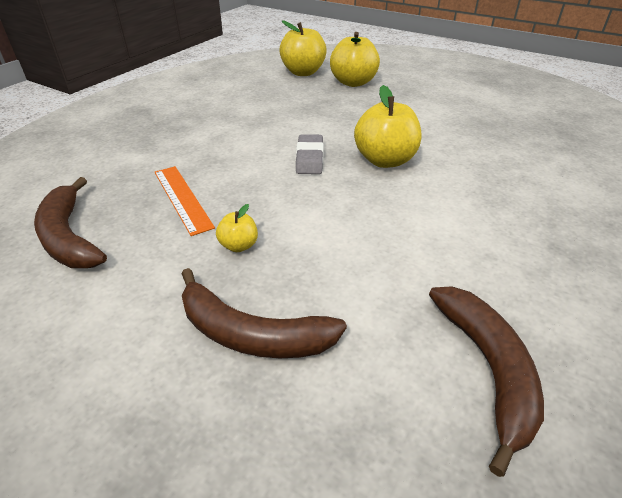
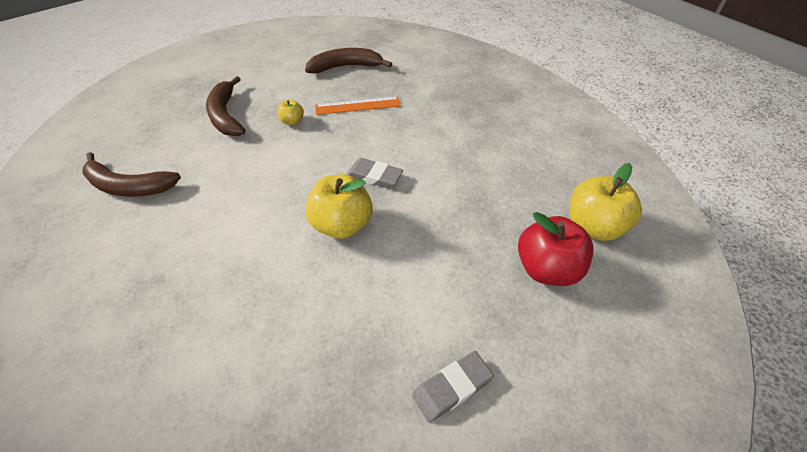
camera: 110 degrees right, 10 degrees up
(251, 333) = (226, 115): brown banana -> brown banana turned 60 degrees counterclockwise
(353, 82) = (546, 268): yellow apple -> red apple
(465, 99) = (452, 387): none -> grey eraser

